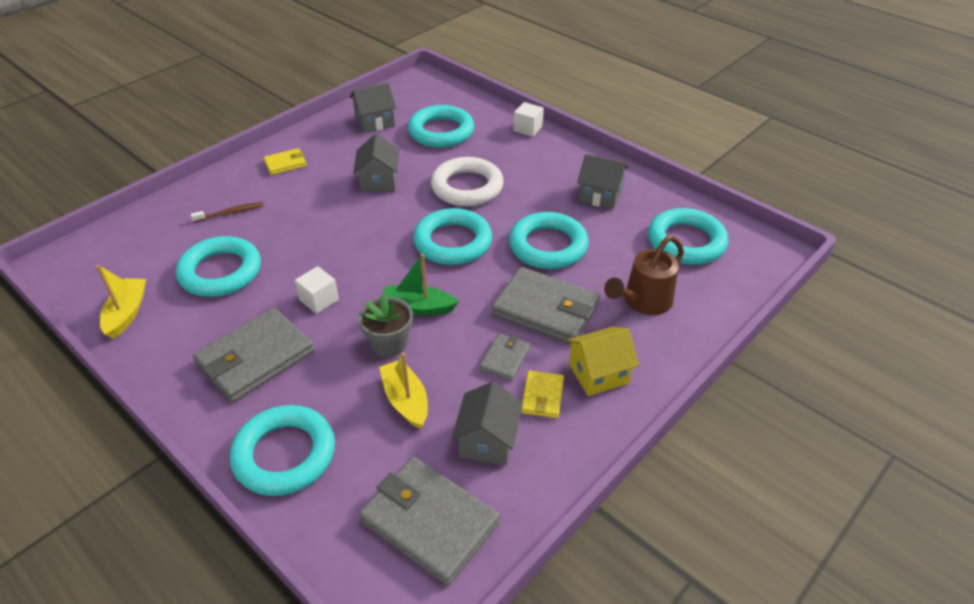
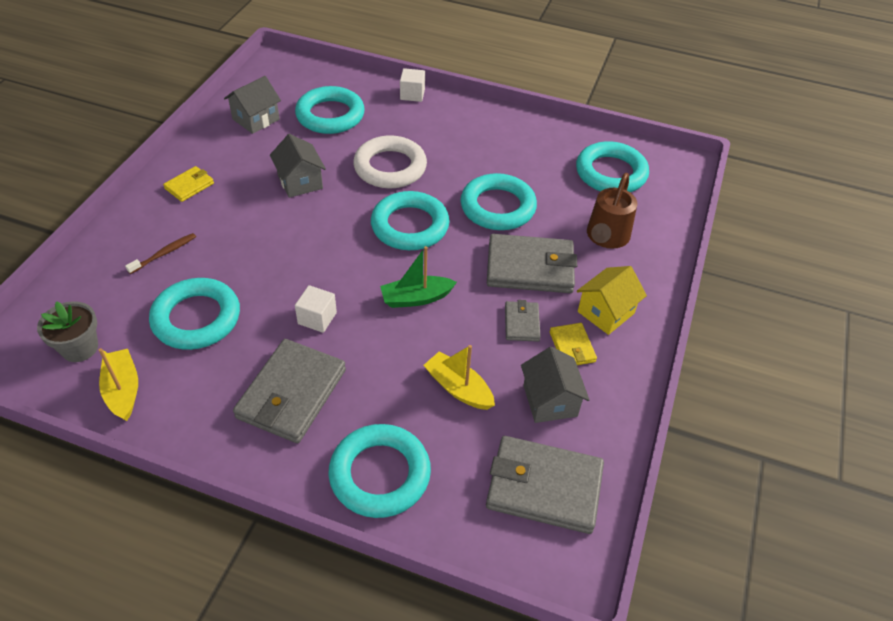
camera: 25 degrees left, 5 degrees up
(389, 344) = (411, 340): grey flower pot -> grey flower pot (79, 348)
(600, 195) = (515, 147): grey house -> none

